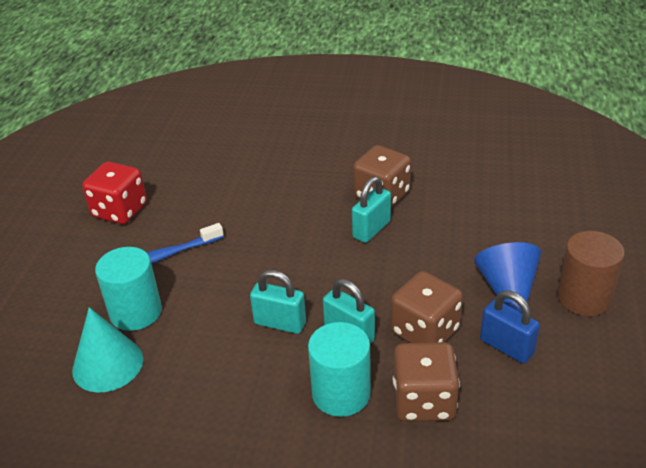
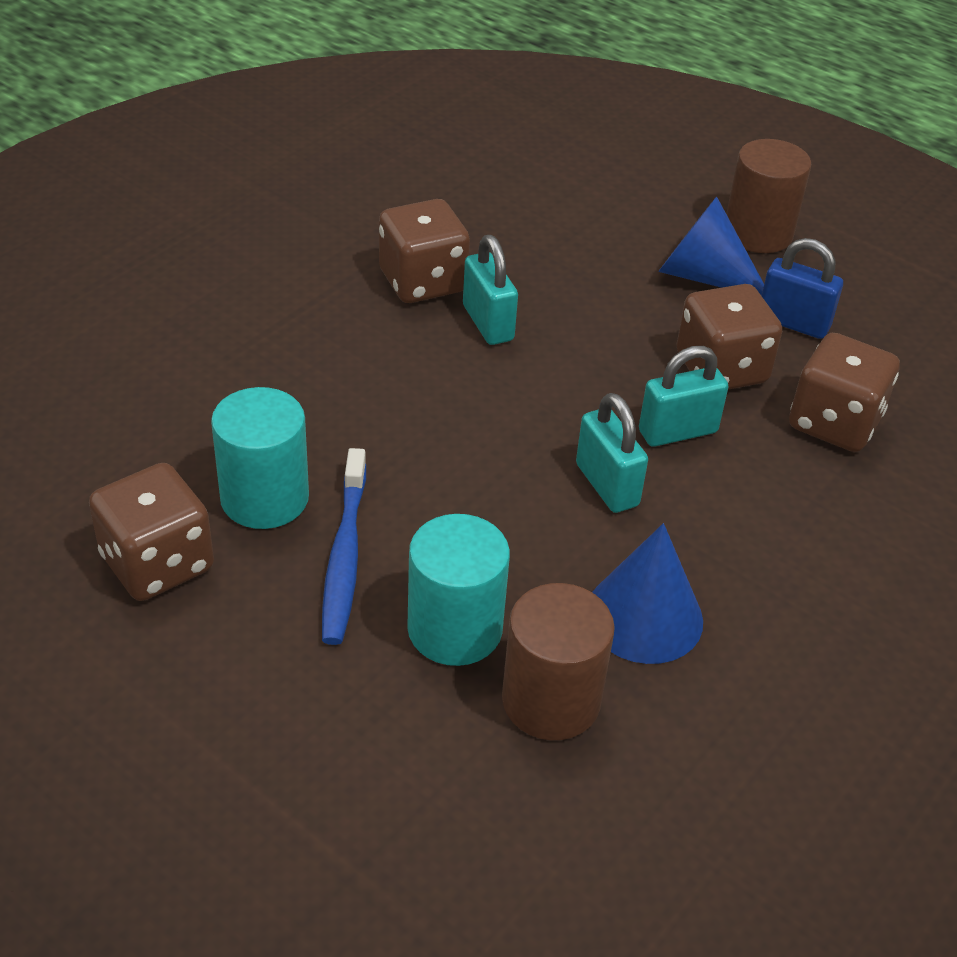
camera: 65 degrees left, 5 degrees up
(108, 364) = (551, 700): turquoise cone -> brown cylinder
(120, 211) = (157, 563): red dice -> brown dice
(188, 376) = (644, 616): none -> blue cone
(280, 323) = (607, 485): turquoise padlock -> turquoise padlock turned 75 degrees counterclockwise
(341, 393) = (777, 483): turquoise cylinder -> turquoise cylinder (264, 498)
(506, 347) = (793, 323): blue padlock -> blue padlock turned 45 degrees clockwise

